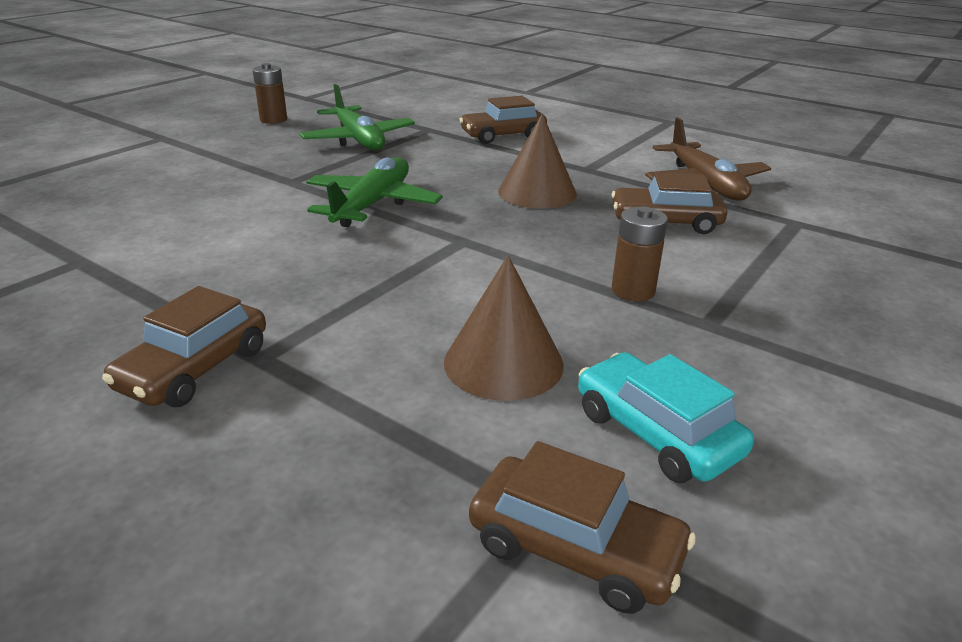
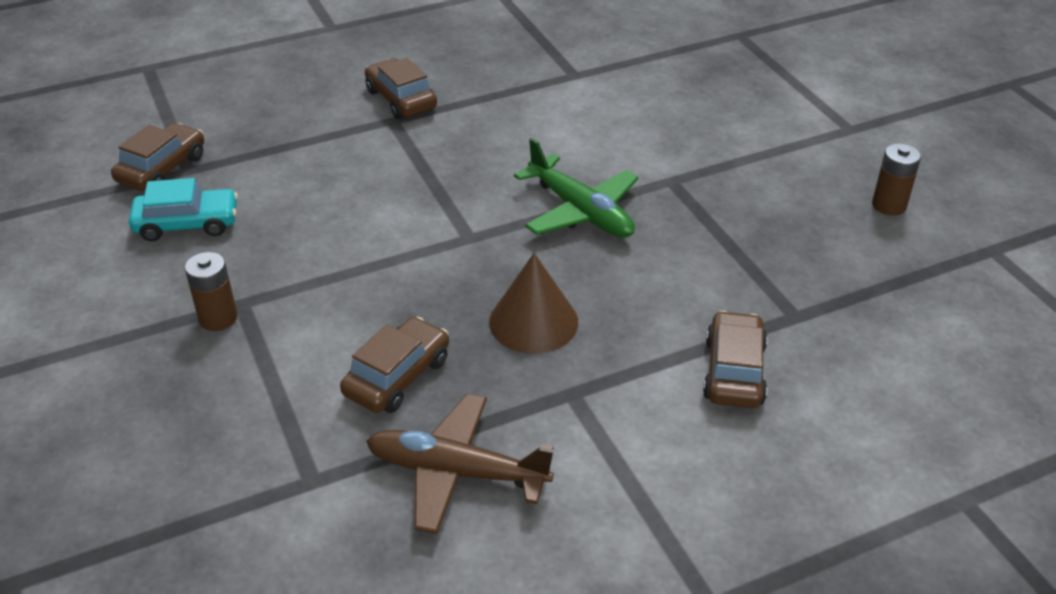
camera: 120 degrees right, 10 degrees up
(358, 140) = (778, 249): green plane -> none
(503, 363) = (298, 197): brown cone -> none
(575, 548) = (162, 169): brown car -> brown car turned 150 degrees clockwise
(633, 291) = (313, 289): brown battery -> brown battery (218, 318)

